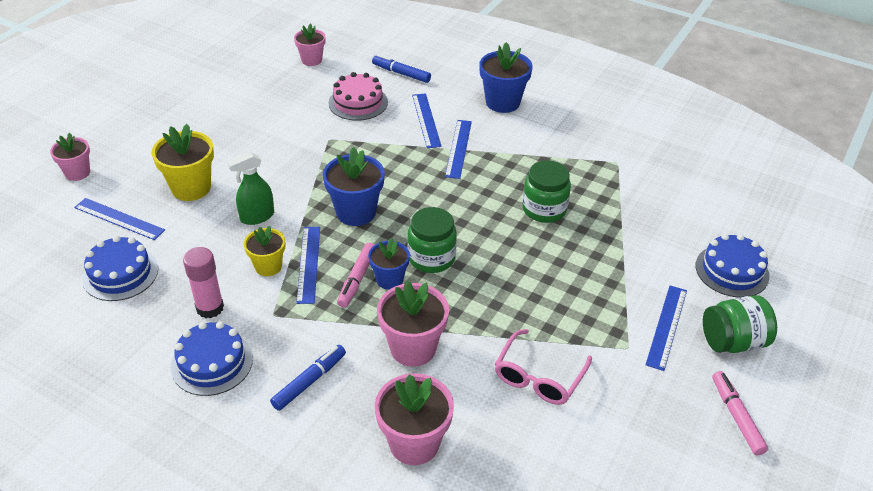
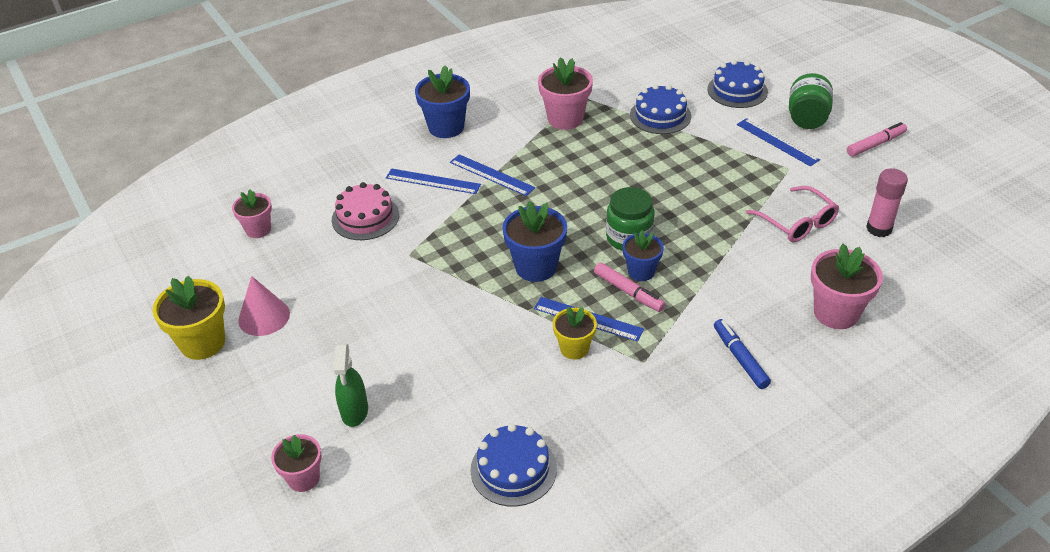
camera: 60 degrees left, 0 degrees up
(119, 218) = (419, 453): blue ruler -> none
(191, 188) = (410, 380): yellow flower pot -> yellow flower pot (202, 343)
(210, 308) = (608, 406): pink glue stick -> pink glue stick (879, 228)
(212, 363) = (684, 421): blue cake -> blue cake (660, 115)
(223, 97) = (264, 317): none -> pink cone
(257, 217) = (494, 338): green spray bottle -> green spray bottle (354, 411)
(401, 73) = (342, 174): blue marker -> none
(413, 348) = (732, 282): pink flower pot -> pink flower pot (565, 119)
(544, 209) = (609, 154): green jar -> none
(736, 416) = (875, 144): pink marker -> pink marker turned 135 degrees clockwise

